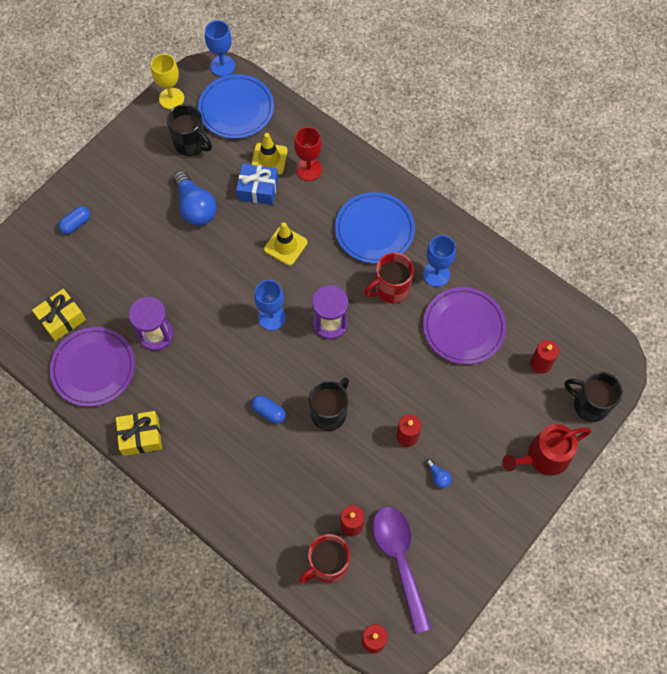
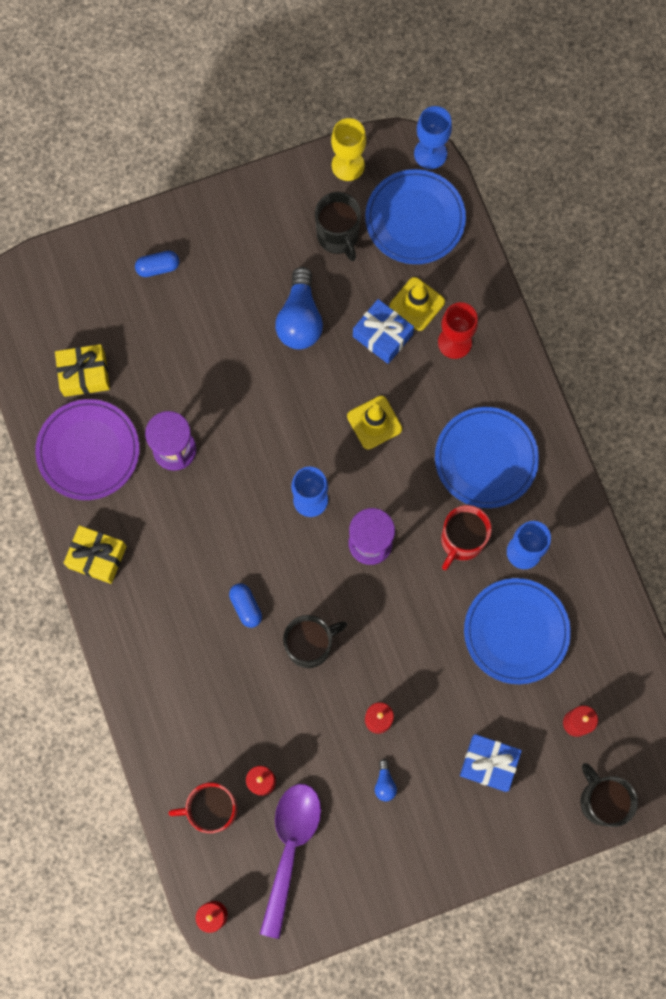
camera: 30 degrees right, 10 degrees up
(391, 289) = (461, 541): red mug -> red mug turned 60 degrees counterclockwise
(463, 327) = (516, 631): purple plate -> blue plate
(500, 423) = (489, 763): none -> blue gift
(543, 457) = (512, 828): red watering can -> none

